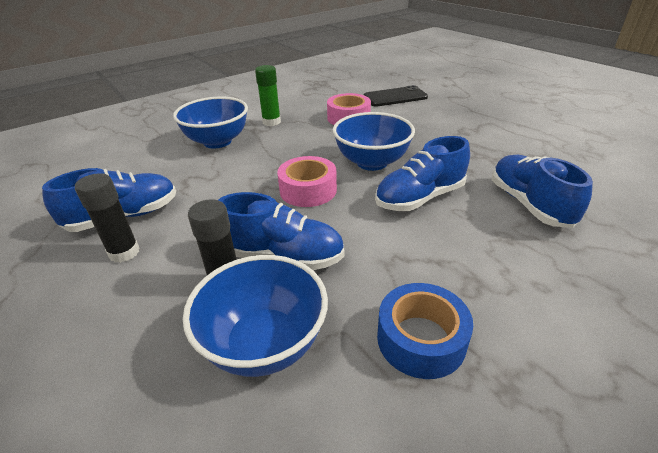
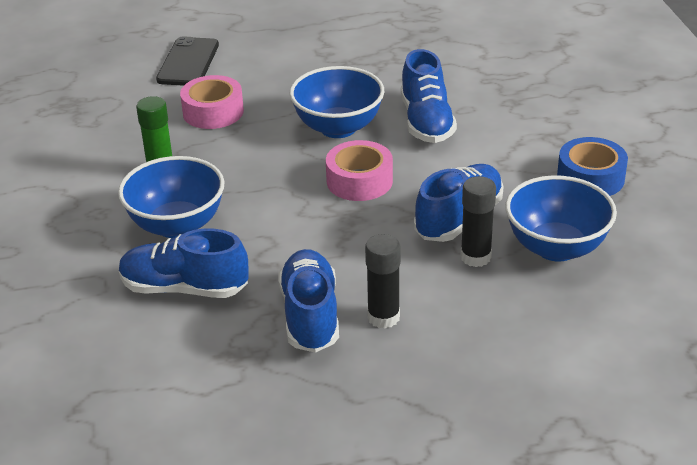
camera: 65 degrees left, 0 degrees up
(529, 204) = (478, 74): blue shoe -> blue shoe (184, 288)

